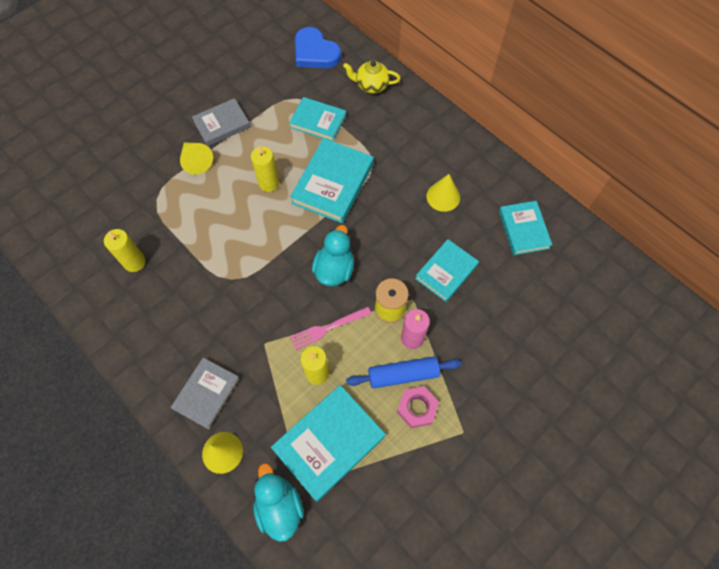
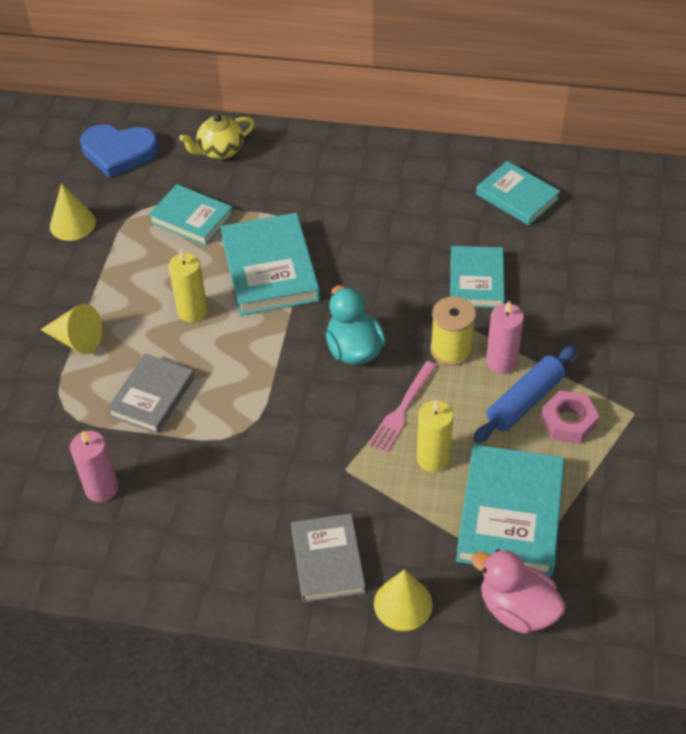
camera: 35 degrees left, 15 degrees down
(134, 262) = (101, 488): yellow candle -> pink candle
(222, 124) = (72, 284): grey book -> grey book (152, 396)
(279, 506) = (517, 609): turquoise duck -> pink duck
(318, 121) = (191, 218): turquoise book -> turquoise book turned 45 degrees clockwise
(443, 196) = (405, 213): yellow cone -> yellow cone (72, 224)

